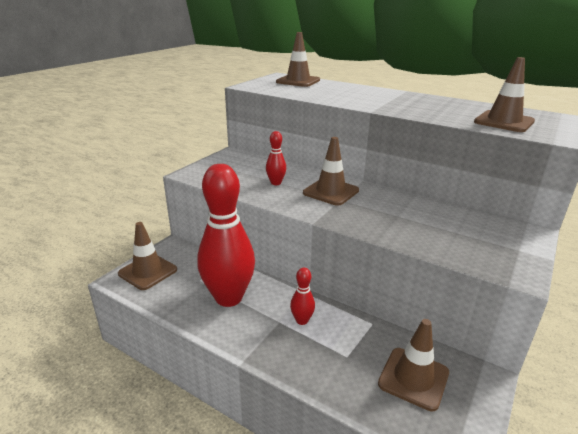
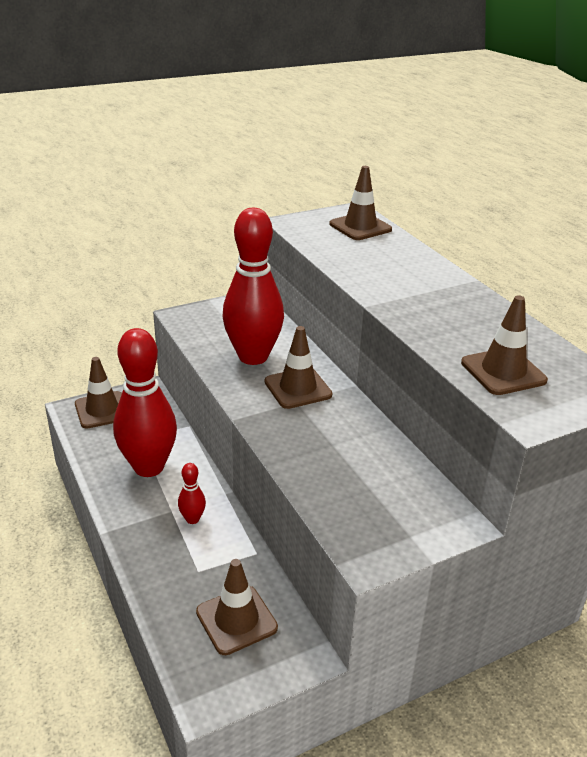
camera: 30 degrees right, 5 degrees up
(276, 183) = (253, 356): red bowling pin -> red bowling pin, size x2.39

